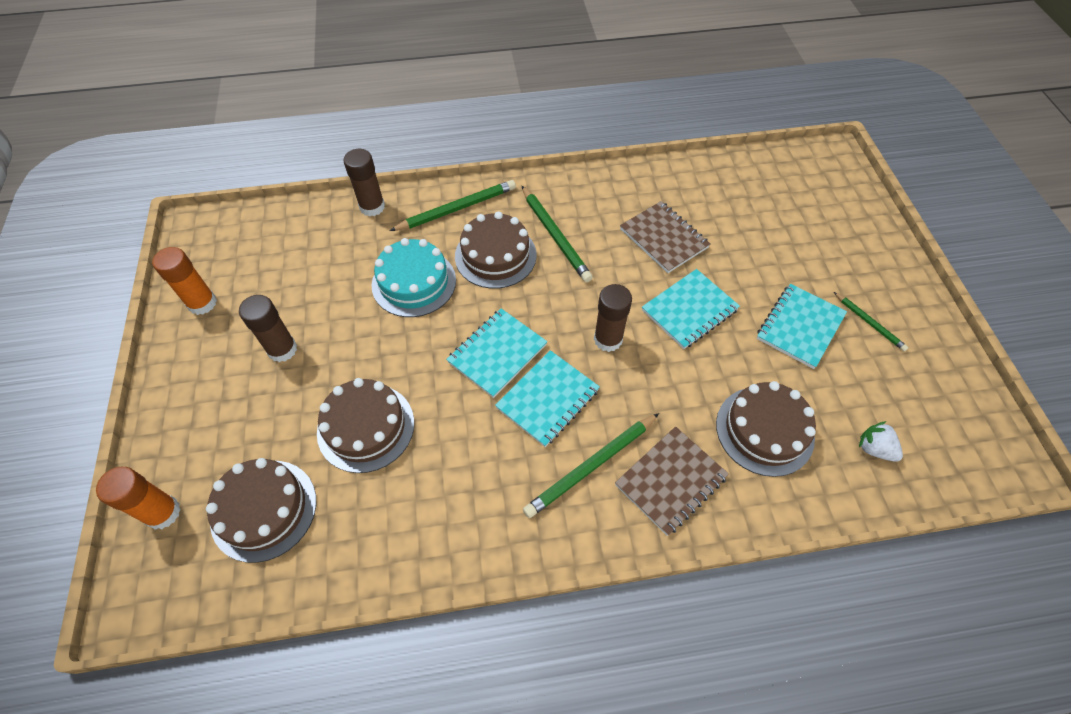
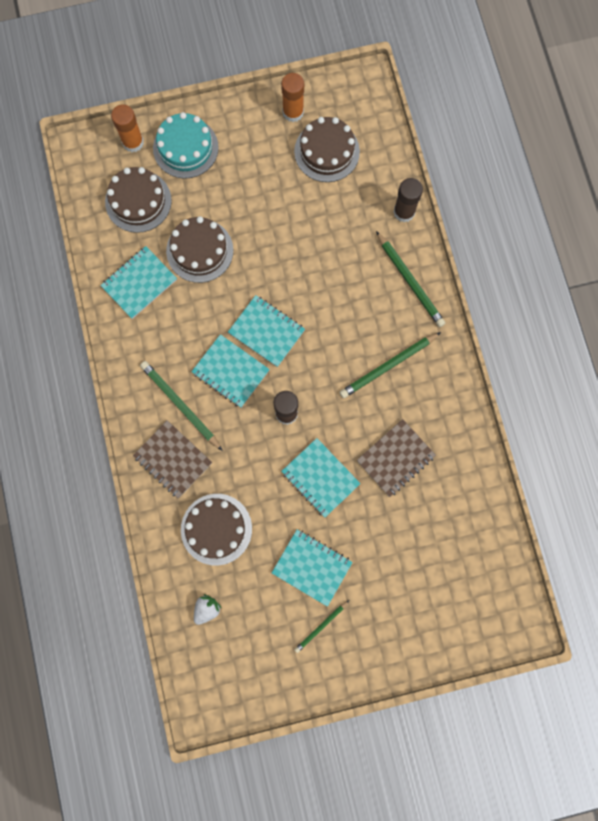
camera: 85 degrees right, 20 degrees up
(282, 349) = (257, 179): brown glue stick -> none
(397, 515) = (139, 283): none -> turquoise notebook
(414, 282) = (327, 260): turquoise cake -> turquoise cake (185, 148)
(495, 255) = (361, 319): brown cake -> brown cake (327, 151)

